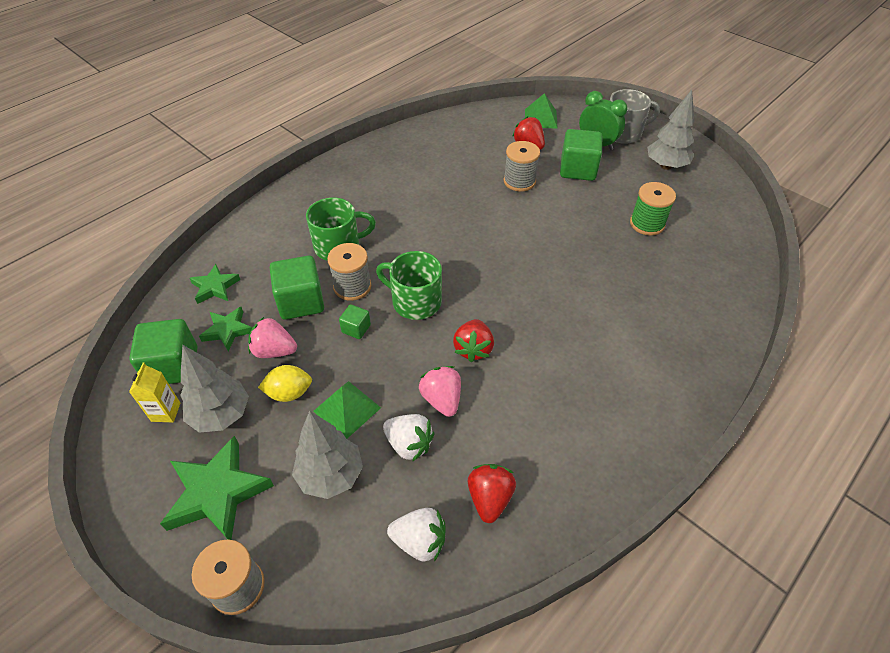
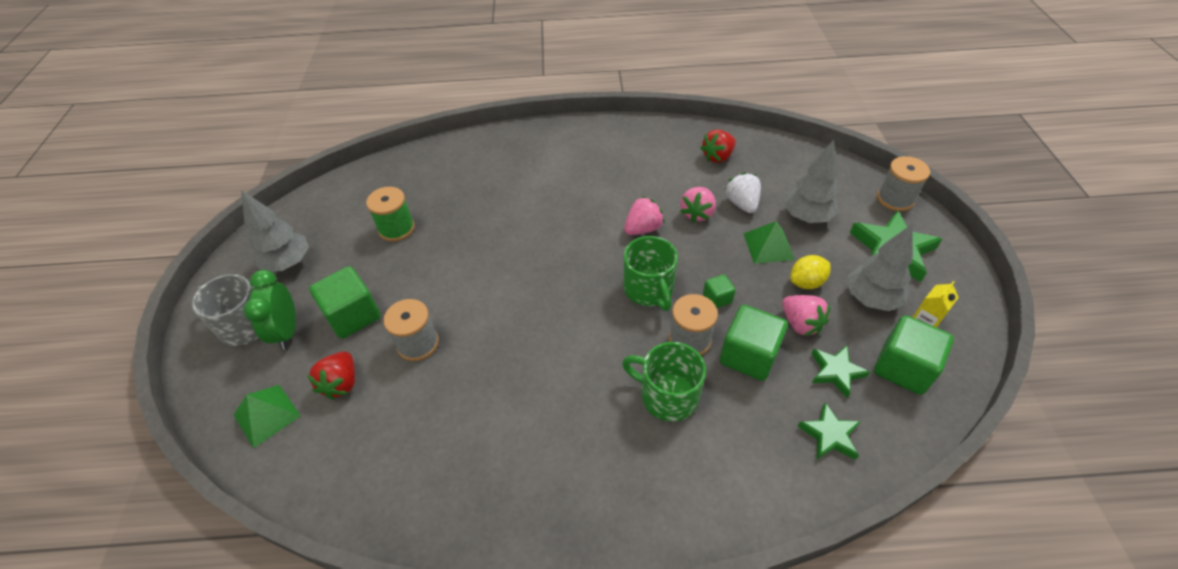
camera: 135 degrees left, 0 degrees up
(289, 393) = (806, 282): yellow lemon -> yellow lemon turned 60 degrees counterclockwise
(419, 541) = (774, 162): white strawberry -> none
(473, 349) = (643, 229): red strawberry -> pink strawberry

